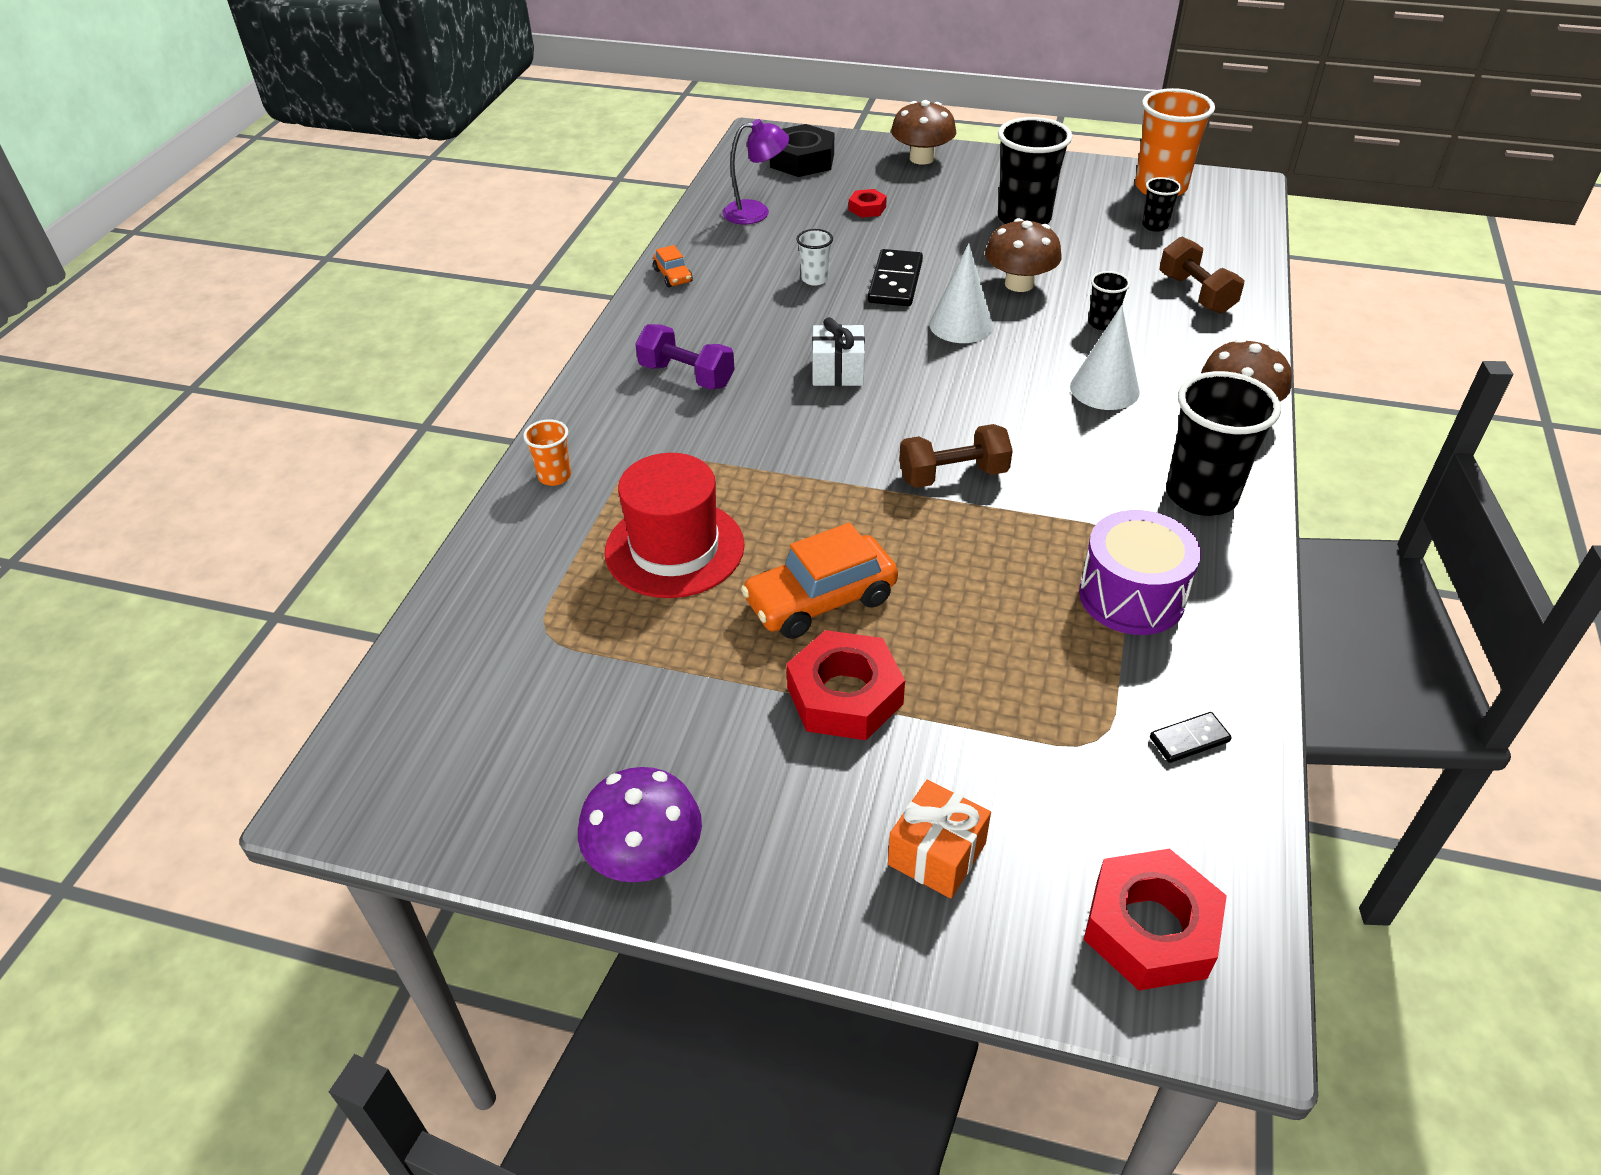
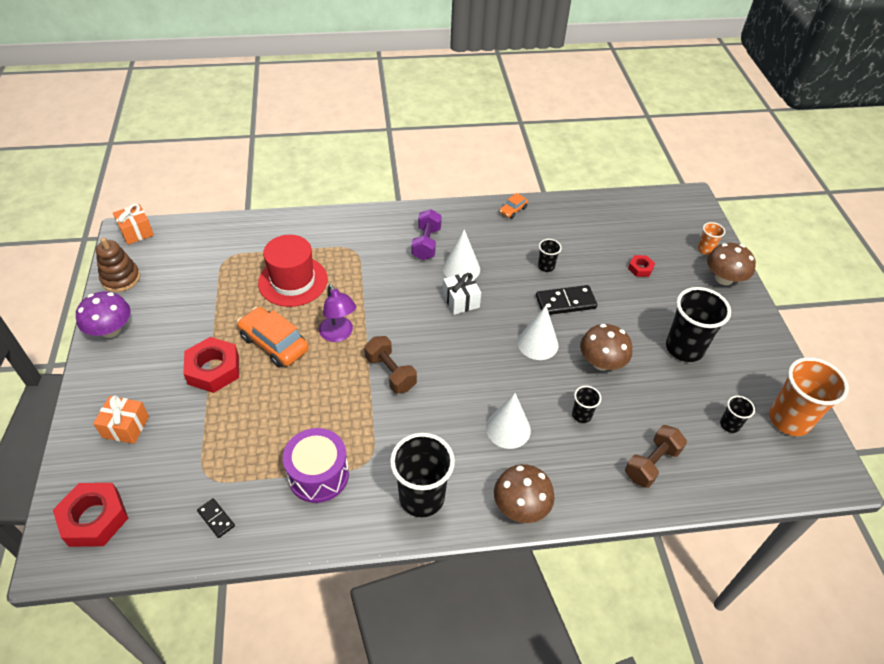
camera: 65 degrees right, 5 degrees up
(345, 776) = (136, 232): none -> orange gift
(488, 822) = (121, 279): none -> brown stacking toy
(554, 476) = (328, 225): orange cup -> orange cup (705, 249)
(756, 212) = (600, 222): purple lamp -> purple lamp (339, 334)
(768, 355) = (461, 269): none -> white cone
(802, 160) = (675, 224): black nut -> none
(815, 279) = (546, 266): white cup -> black cup

